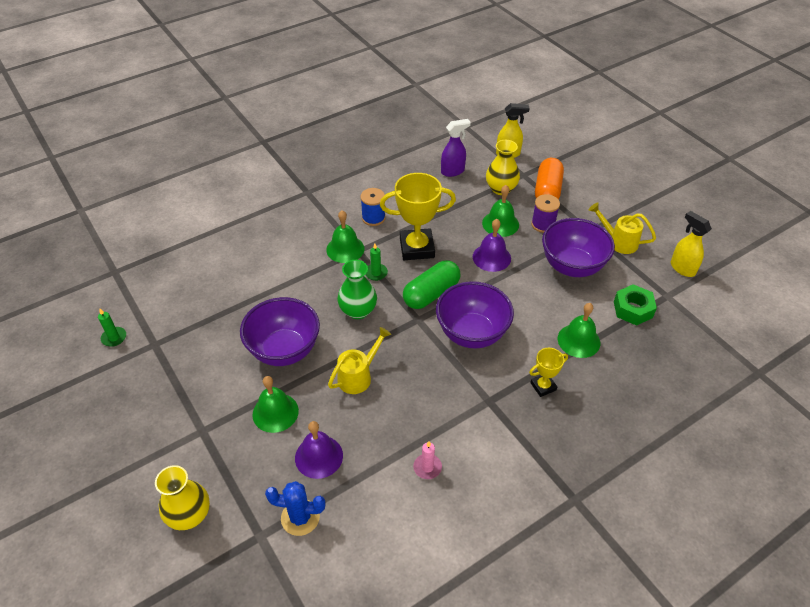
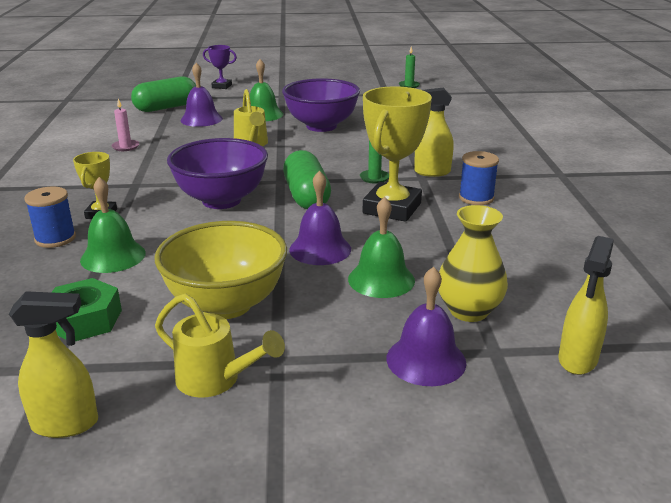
camera: 120 degrees right, 20 degrees down
(189, 515) = (222, 86): yellow vase -> purple trophy
(300, 517) = (166, 107): blue cactus -> green capsule
(345, 249) = (431, 172): green bell -> yellow spray bottle
(358, 311) = (330, 159): green vase -> none
(453, 171) = (550, 282): purple spray bottle -> none
(543, 224) = (341, 317): purple spool -> none
(547, 190) = (426, 360): orange capsule -> purple bell
(572, 266) = (226, 304): purple bowl -> yellow bowl
(589, 385) = (55, 238): none -> blue spool
(619, 242) = (215, 380): yellow watering can -> yellow watering can turned 60 degrees clockwise

